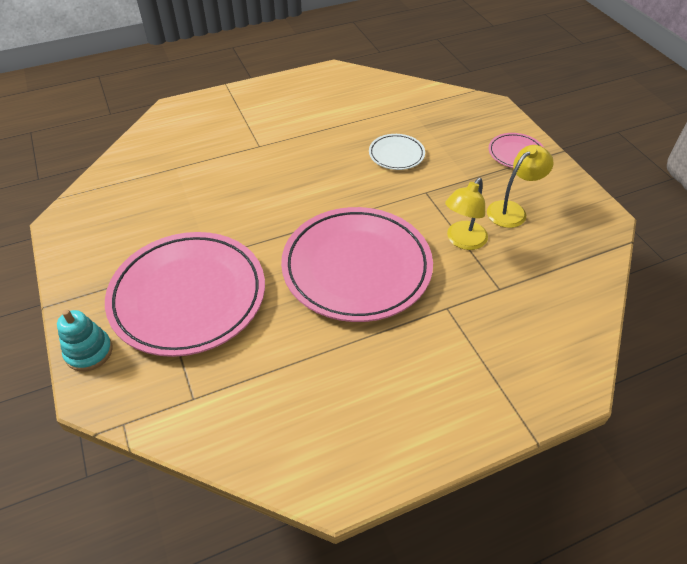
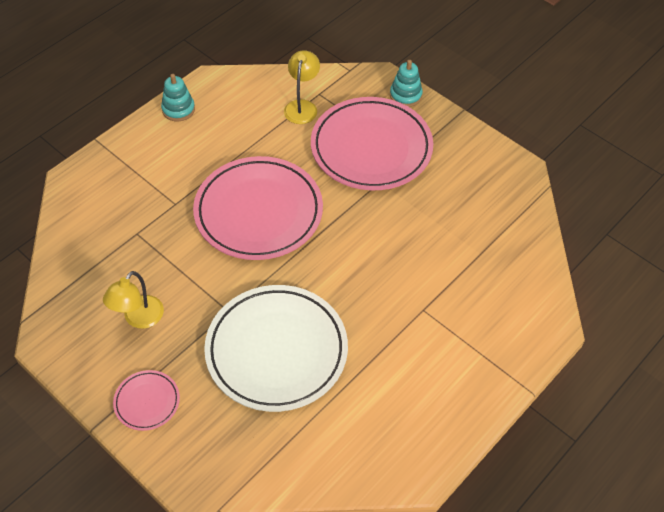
camera: 155 degrees right, 5 degrees up
(396, 154) = (276, 351): white plate -> white plate, size x2.24
(401, 448) = (178, 109): none -> turquoise stacking toy
(462, 241) = (178, 267): yellow lamp -> yellow lamp (302, 106)

